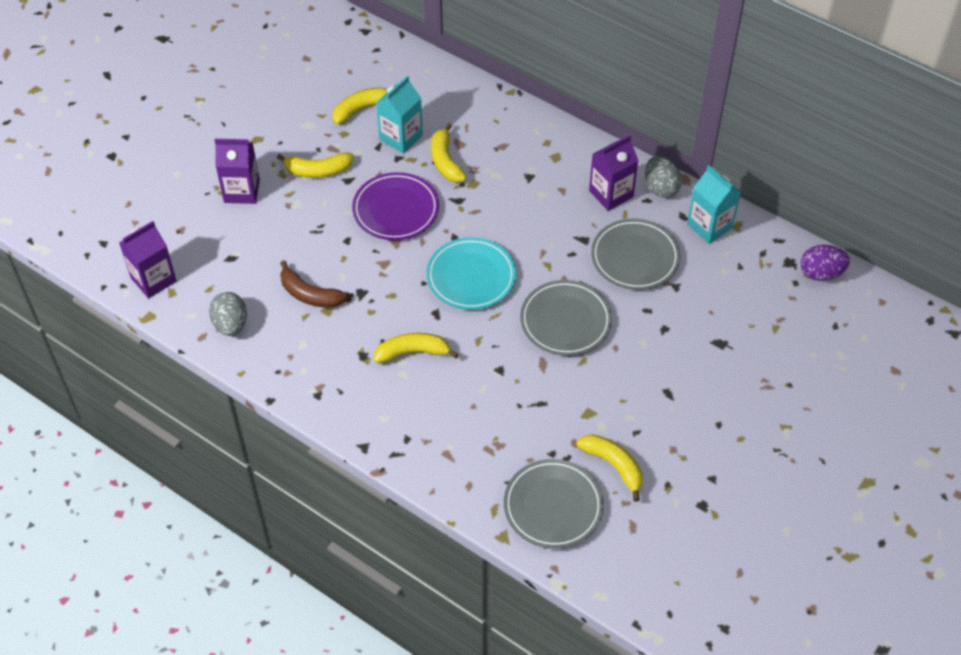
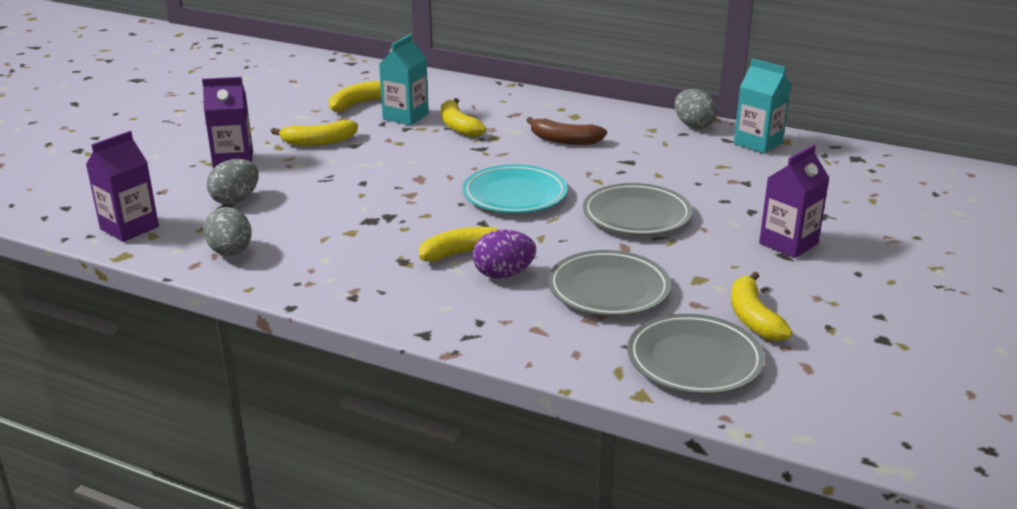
camera: 10 degrees left, 25 degrees down
(239, 252) = (236, 200): none -> grey egg
(309, 294) = (326, 222): brown banana -> brown banana (564, 140)
(396, 210) = (413, 159): purple plate -> none
(611, 194) = (643, 132): purple carton -> purple carton (788, 243)
(614, 466) = (753, 318): yellow banana -> yellow banana turned 135 degrees counterclockwise
(635, 257) = (691, 168): grey plate -> grey plate (608, 289)
(821, 273) = (894, 162): purple egg -> purple egg (503, 274)

